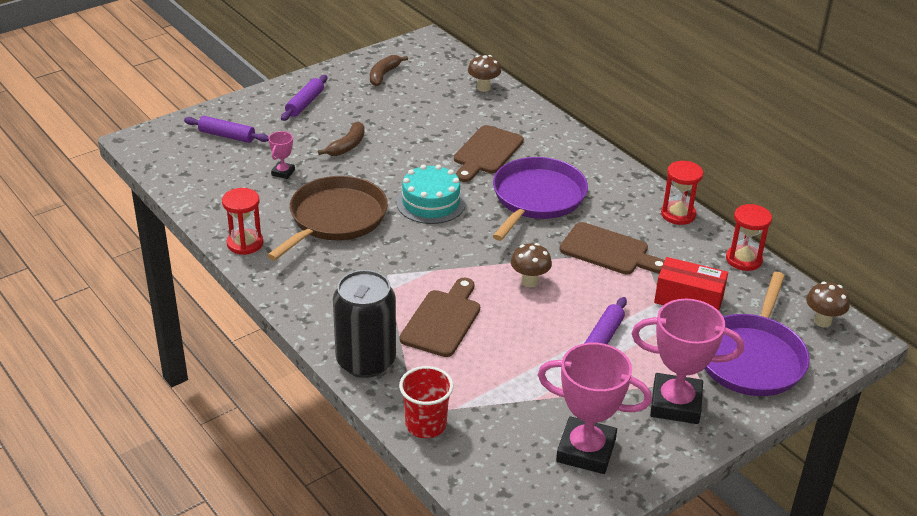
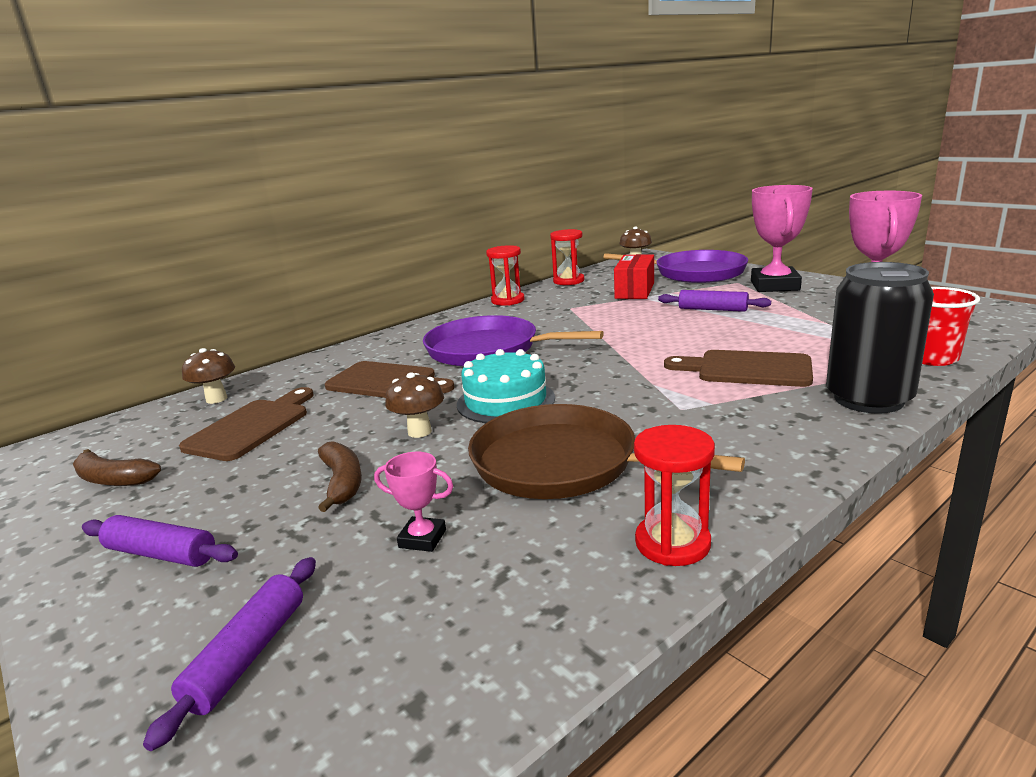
camera: 90 degrees left, 15 degrees down
(347, 146) = (342, 482): brown banana -> brown banana turned 45 degrees clockwise
(529, 281) = (645, 340): brown mushroom -> brown mushroom (419, 432)
(609, 251) = (575, 317): brown cutting board -> brown cutting board (252, 427)

